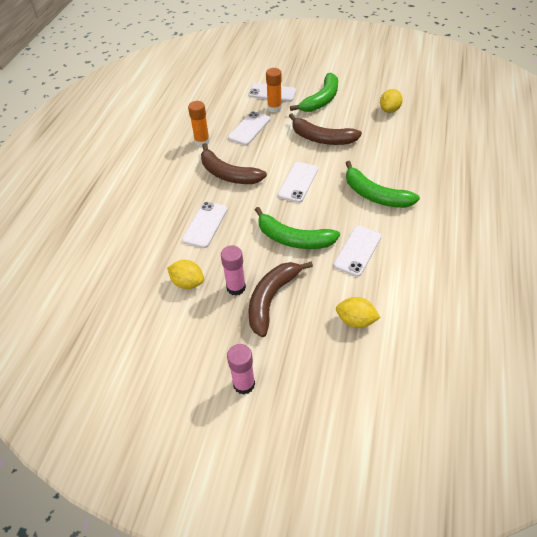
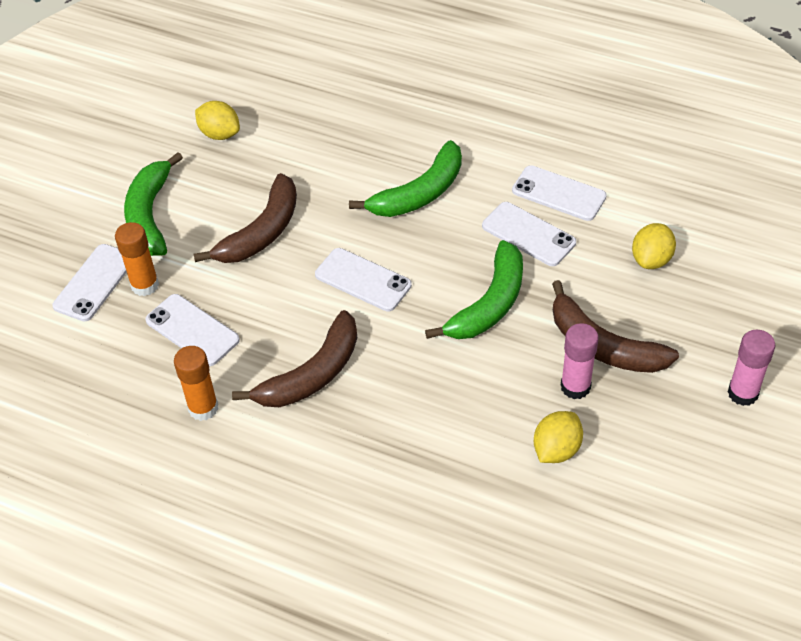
camera: 80 degrees left, 0 degrees up
(205, 224) = (431, 418): white phone -> white phone (558, 194)
(321, 100) = (150, 215): green banana -> green banana turned 135 degrees counterclockwise

